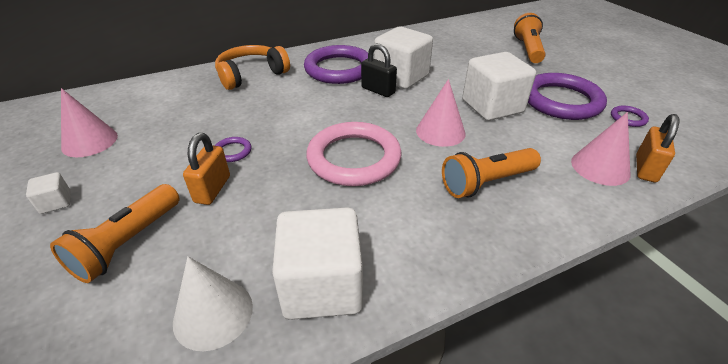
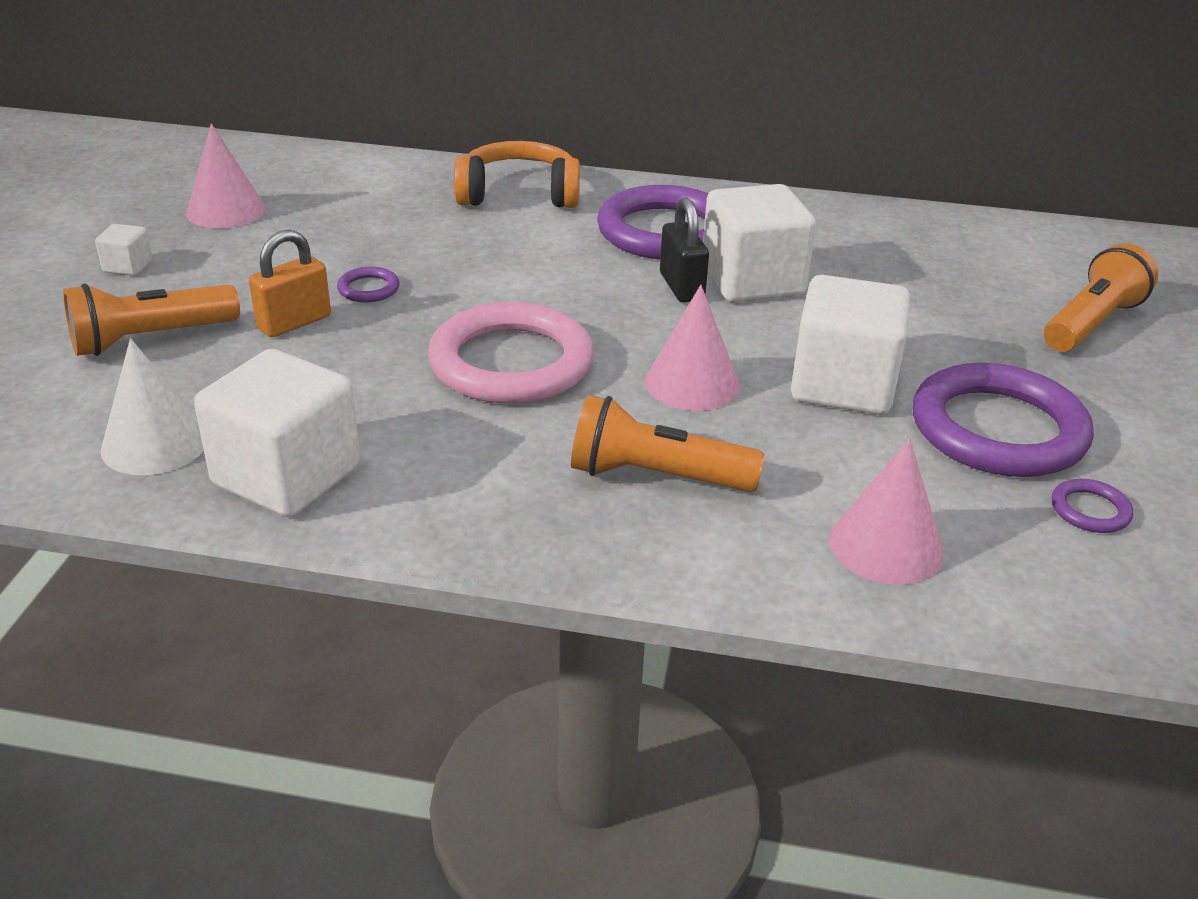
camera: 35 degrees right, 5 degrees down
(645, 169) = (971, 587): orange padlock -> none

